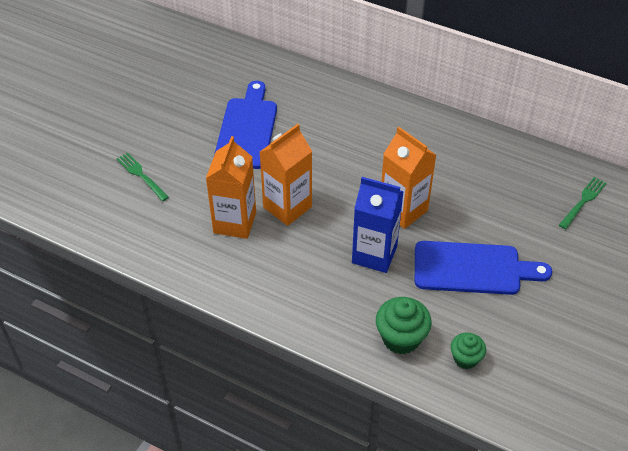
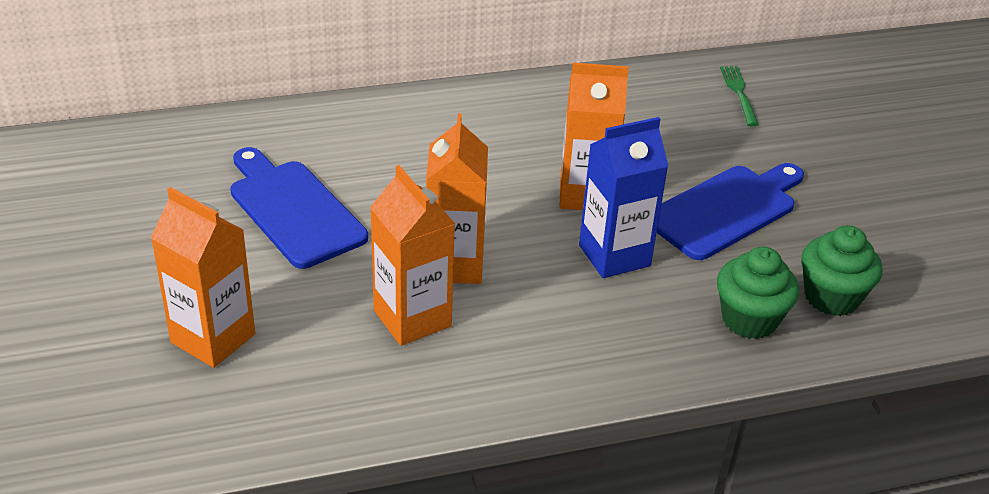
camera: 45 degrees left, 10 degrees down
(141, 175) = (213, 338): green fork -> orange carton
(465, 358) = (831, 297): green cupcake -> green cupcake, size x1.58

